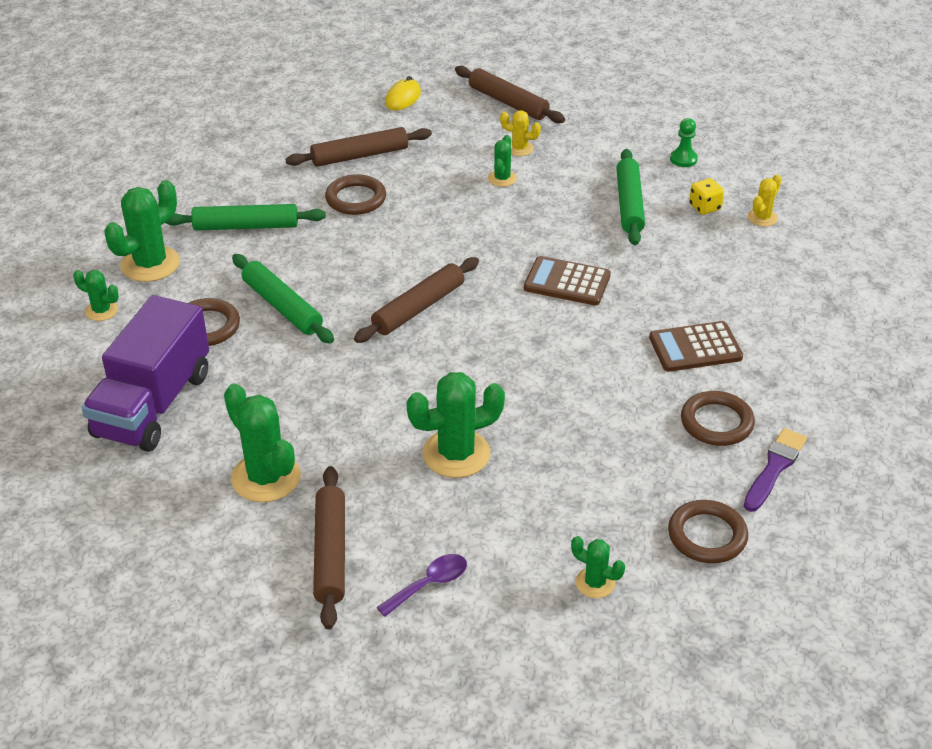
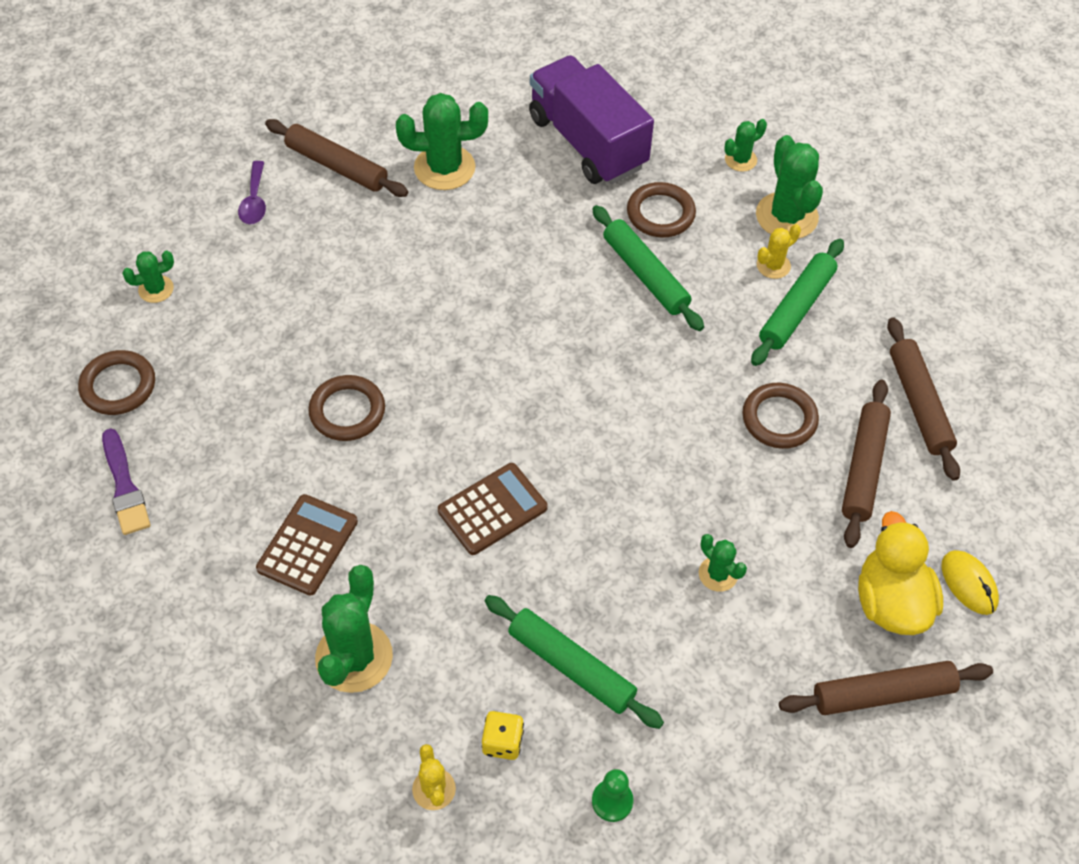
camera: 125 degrees right, 15 degrees up
(282, 306) = (645, 275): green rolling pin -> green rolling pin turned 60 degrees clockwise
(418, 308) = (558, 368): brown rolling pin -> brown rolling pin (919, 403)
(446, 117) = (891, 602): none -> yellow duck
(456, 454) = (357, 287): green cactus -> green cactus (354, 657)
(519, 148) = (767, 633): yellow cactus -> yellow cactus (773, 265)
(716, 422) = (210, 486): brown ring -> brown ring (347, 411)

